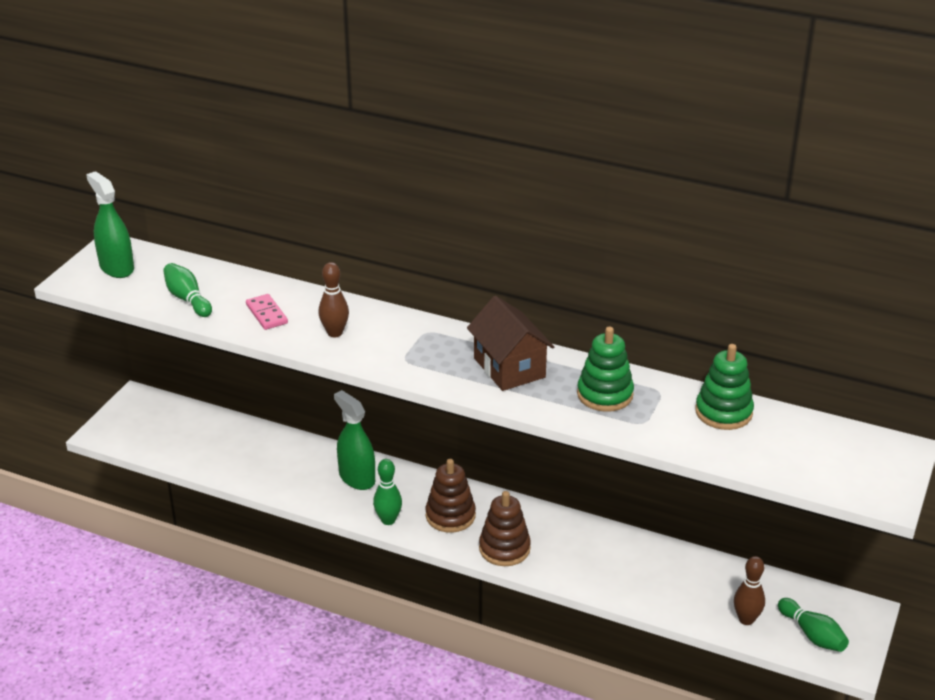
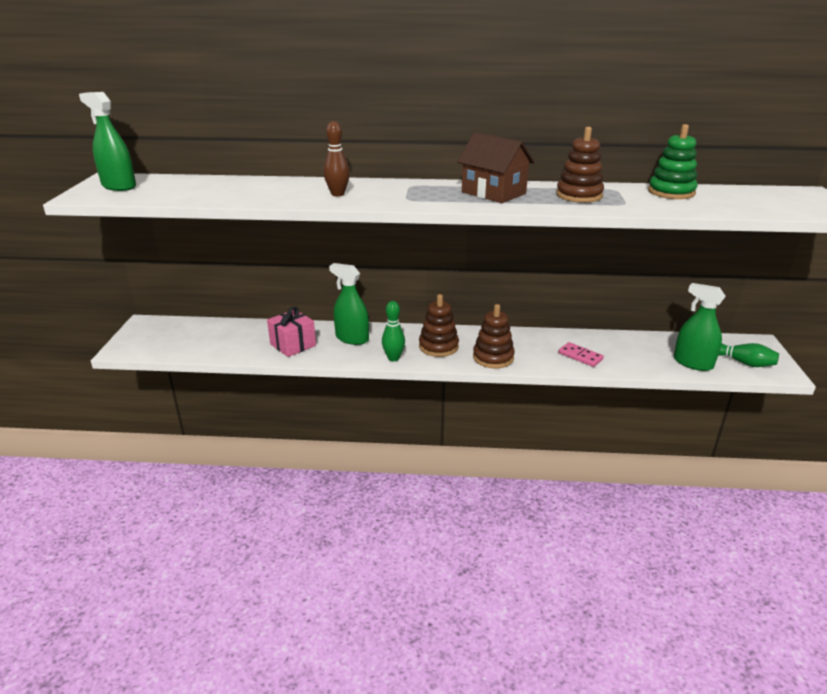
camera: 20 degrees left, 5 degrees down
(188, 299) = (195, 193): green bowling pin -> none
(267, 314) = (271, 192): pink domino -> pink domino (580, 356)
(285, 472) = (293, 345): none -> pink gift
(605, 394) = (579, 195): green stacking toy -> brown stacking toy
(746, 619) = (693, 363): brown bowling pin -> green spray bottle

